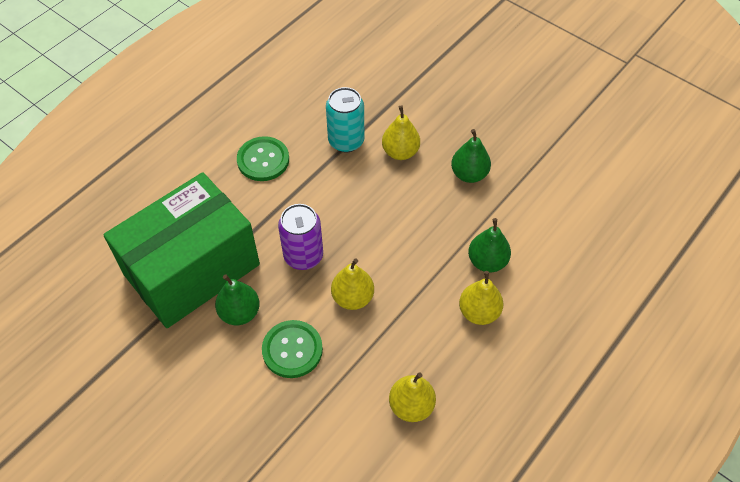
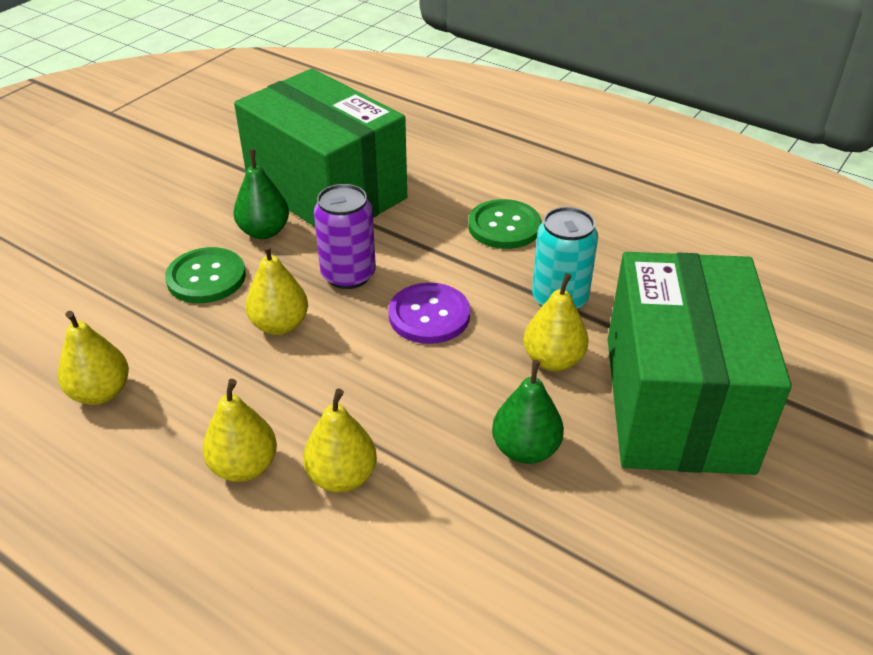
camera: 85 degrees right, 15 degrees down
(353, 210) = (429, 315): none -> purple button
(438, 103) = (677, 402): none -> green box
(487, 261) = (342, 477): green pear -> yellow pear

